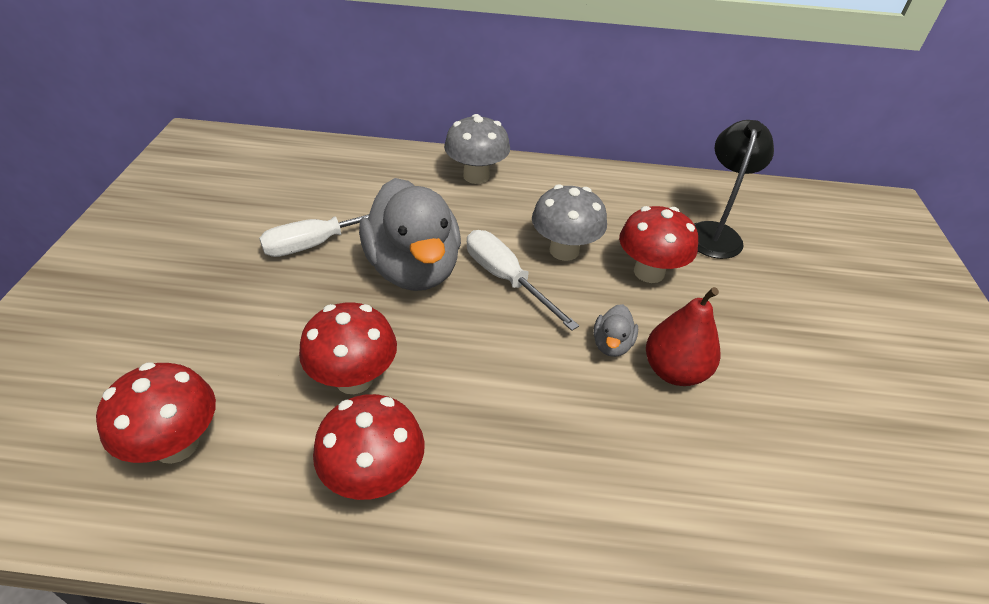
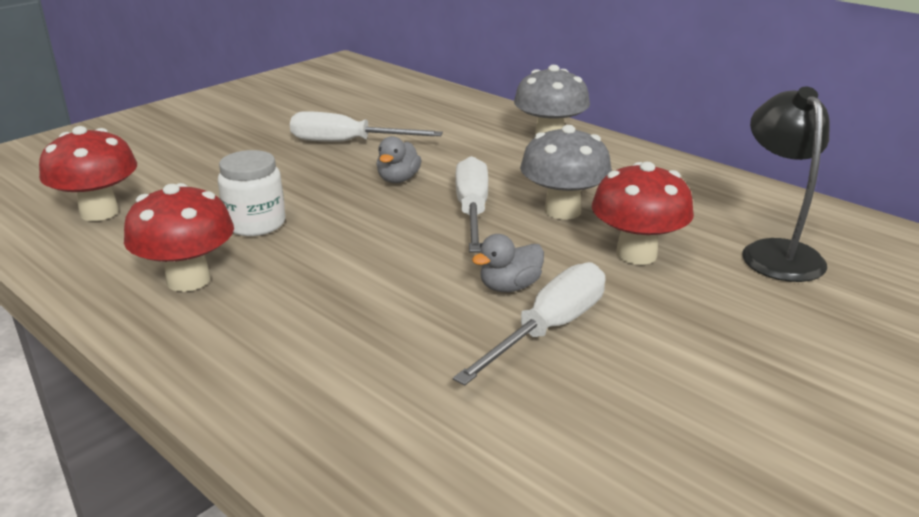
camera: 40 degrees right, 15 degrees down
(354, 379) = (255, 224): red mushroom -> white jar
(414, 269) = (398, 179): grey duck -> grey duck, size x0.41
(674, 371) = (549, 329): red pear -> white screwdriver
(714, 232) = (776, 252): black lamp -> black lamp turned 60 degrees counterclockwise

